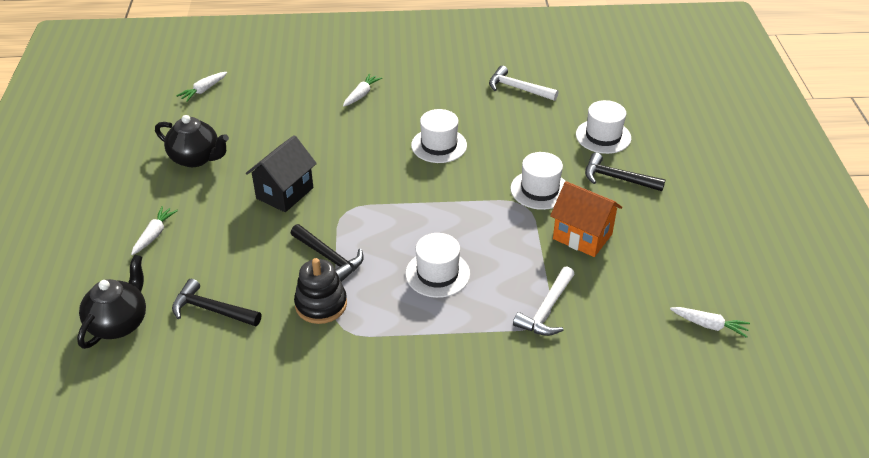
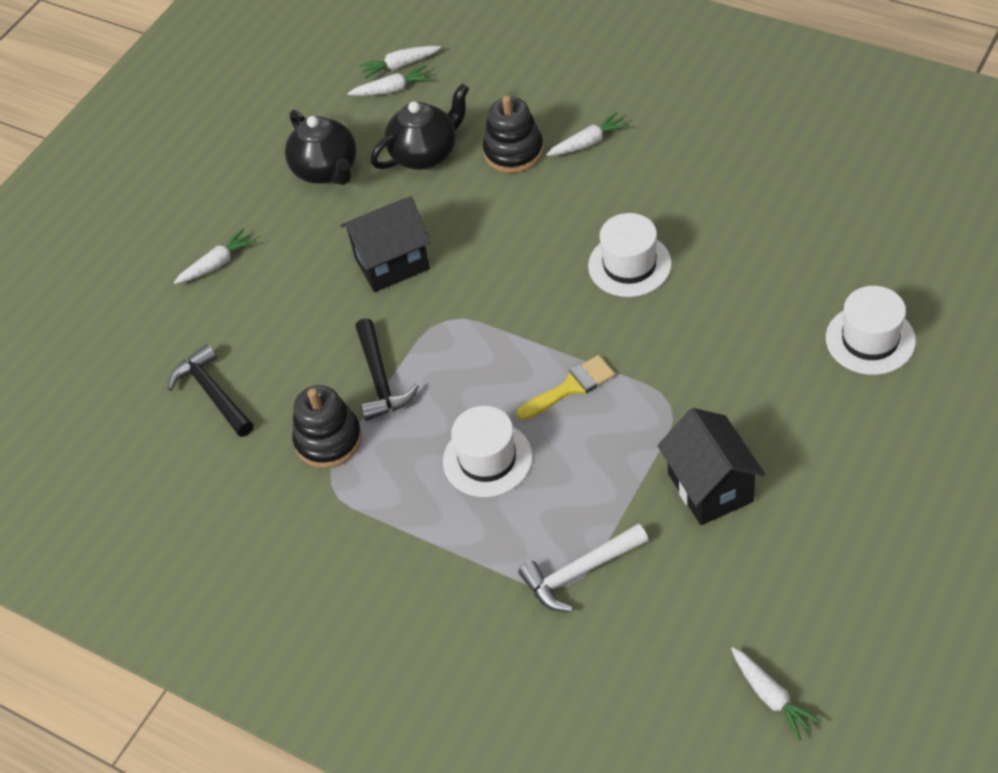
camera: 40 degrees right, 10 degrees up
(119, 323) = (115, 367): black teapot -> black teapot (425, 154)
(208, 103) = (392, 89): none -> white carrot
(318, 112) = (513, 151): none -> black stacking toy
(457, 217) = (570, 387): none -> yellow brush
(517, 88) = (810, 209): white hammer -> none
(539, 190) = (710, 390): white hat -> none
(582, 236) = (710, 487): orange house -> black house
(617, 178) = (833, 417): black hammer -> none

